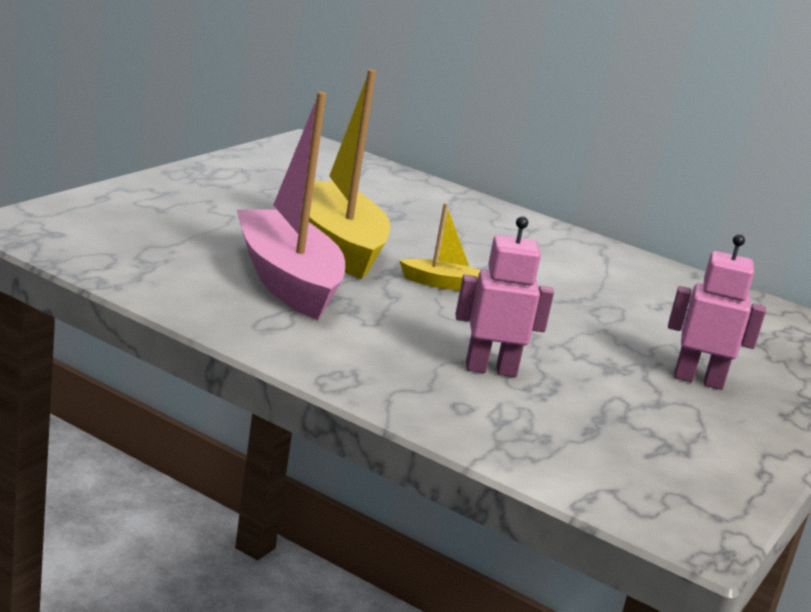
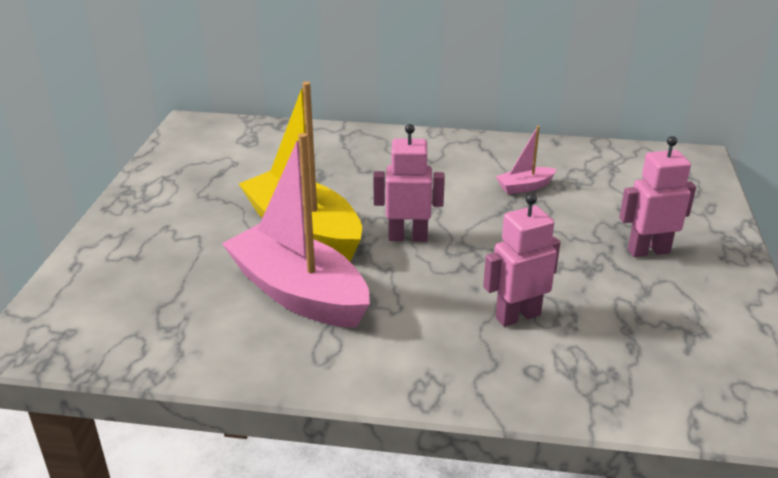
camera: 20 degrees left, 10 degrees up
(440, 283) = (408, 237): yellow boat -> pink robot
(614, 293) = (525, 187): none -> pink boat

